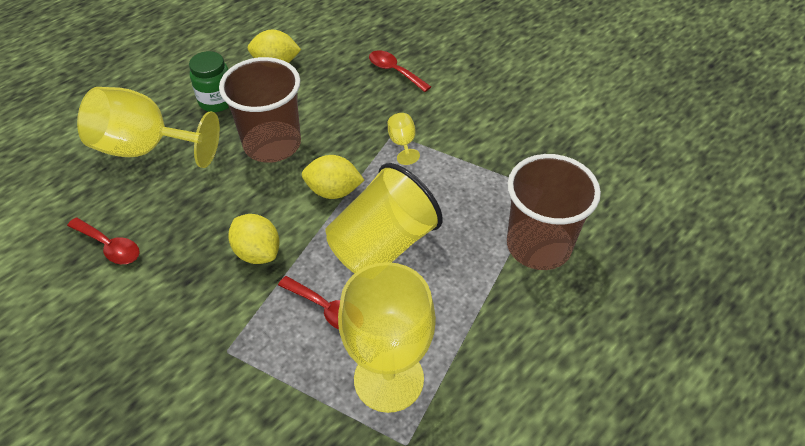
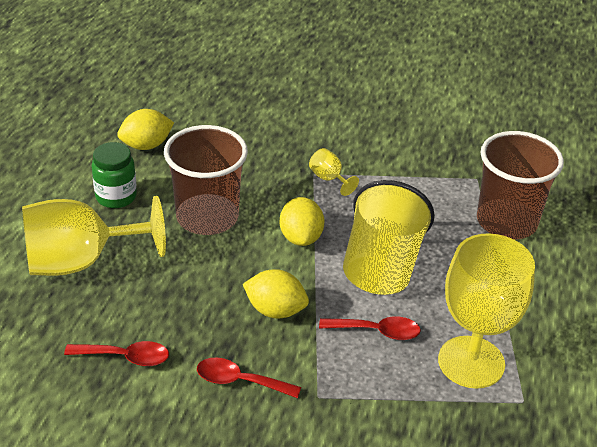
camera: 30 degrees left, 10 degrees down
(333, 191) = (301, 237): yellow lemon -> yellow lemon turned 75 degrees counterclockwise
(395, 71) = (270, 120): red spoon -> red spoon (240, 381)

